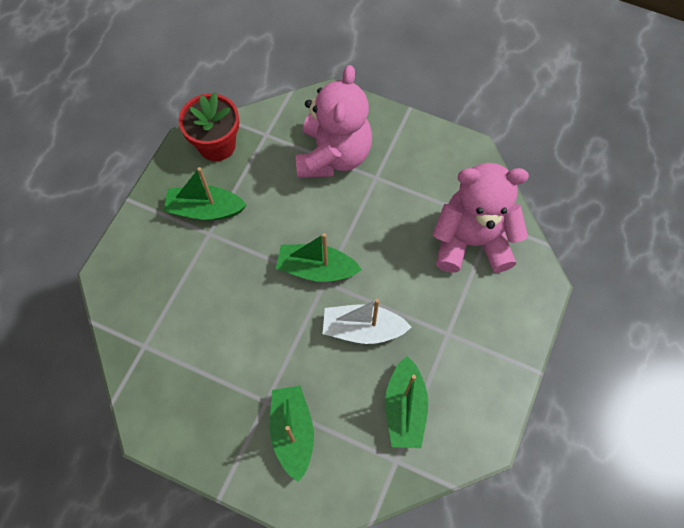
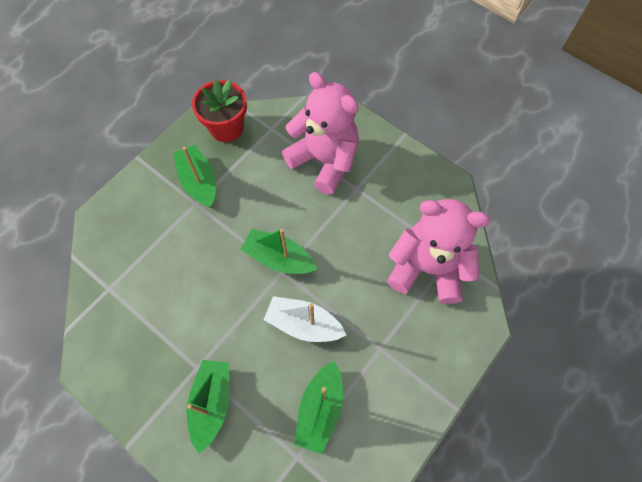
camera: 15 degrees right, 0 degrees up
(205, 210) = (199, 182): green boat -> green boat turned 45 degrees clockwise
(333, 156) = (324, 160): pink teddy bear -> pink teddy bear turned 75 degrees counterclockwise

